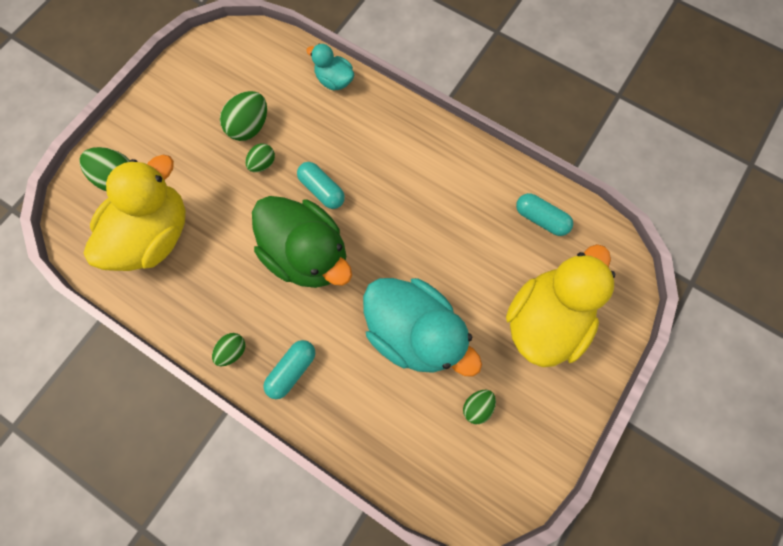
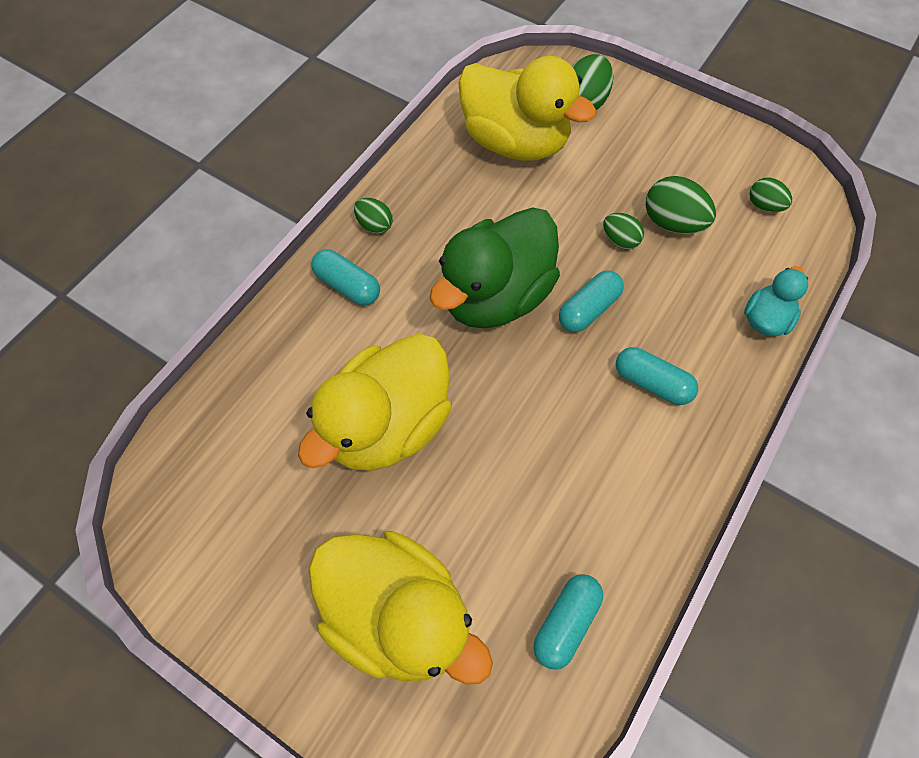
camera: 90 degrees right, 10 degrees down
(381, 155) = (652, 383): none -> turquoise capsule
(414, 331) = (388, 424): turquoise duck -> yellow duck
(477, 406) = (280, 505): green egg -> green egg (764, 206)

